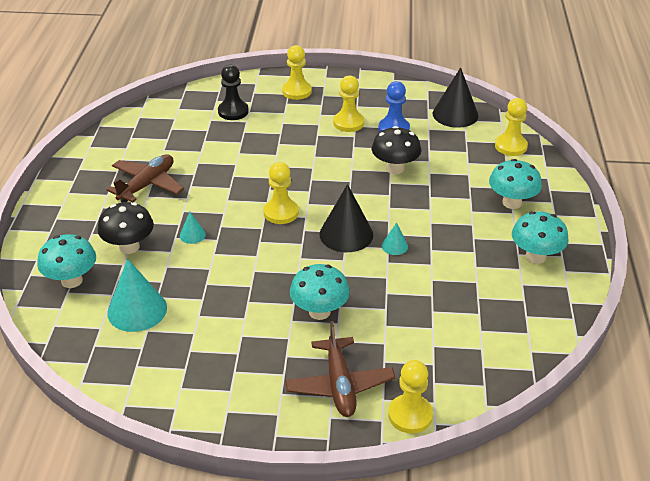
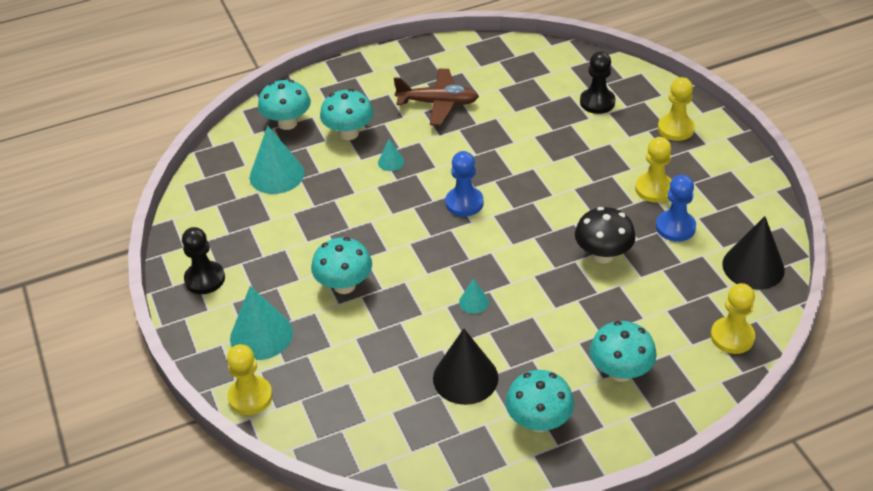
camera: 65 degrees right, 5 degrees up
(129, 247) = (349, 133): black mushroom -> turquoise mushroom
(234, 404) = (205, 279): none -> black pawn
(281, 212) = (464, 203): yellow pawn -> blue pawn
(339, 385) = (261, 335): brown plane -> turquoise cone
(346, 234) = (466, 260): black cone -> black cone (465, 378)

